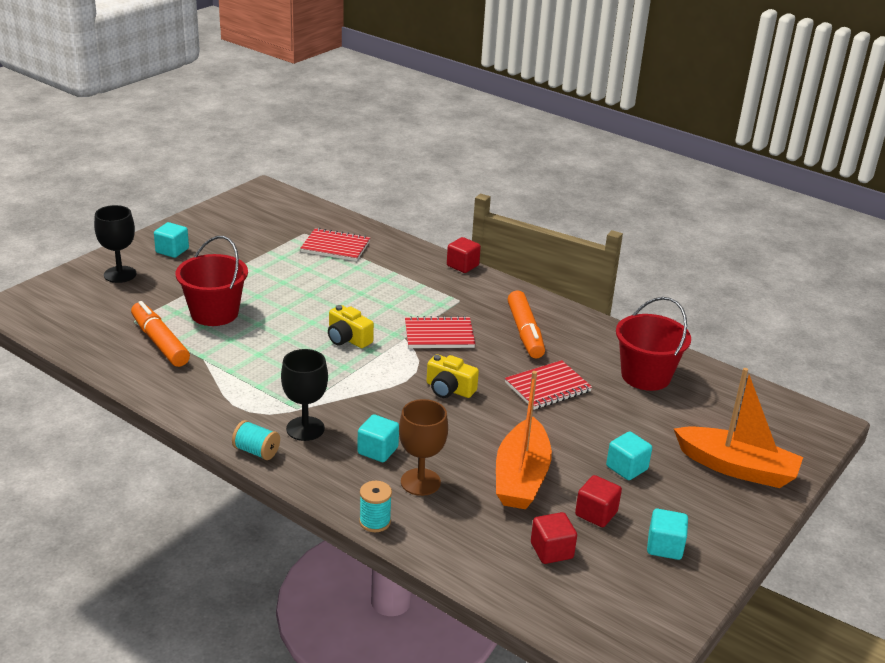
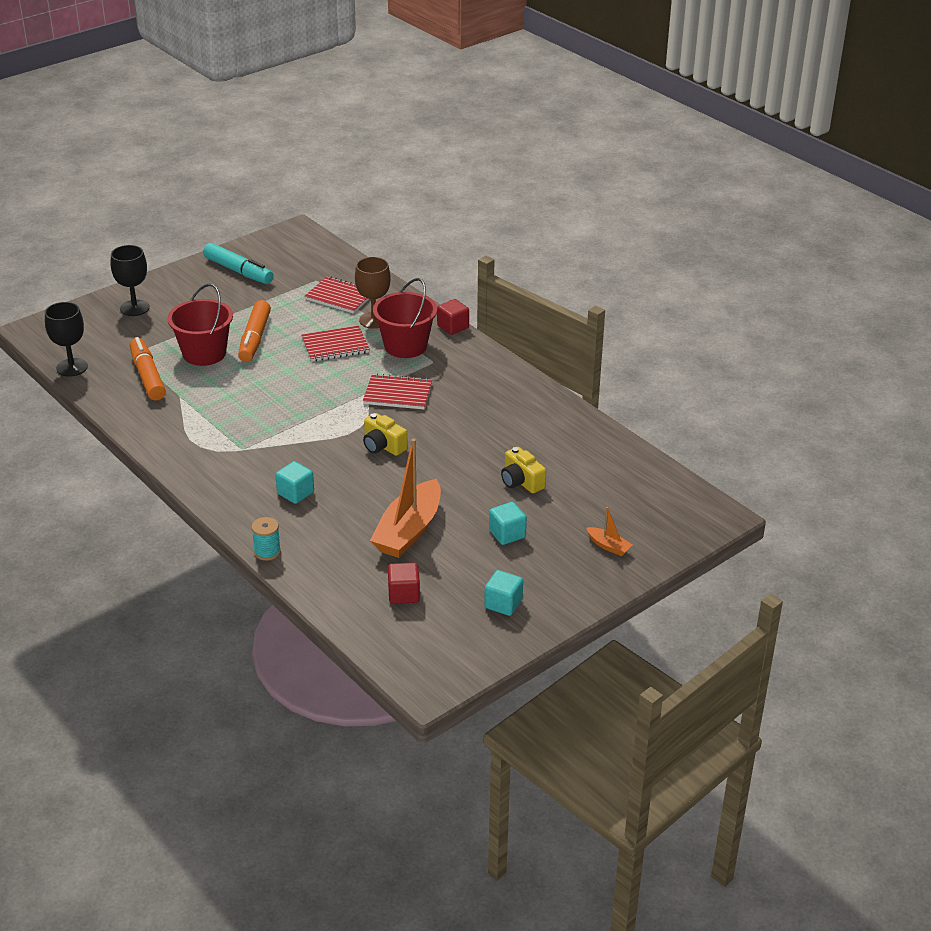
camera: 15 degrees right, 5 degrees up
(172, 251) = (188, 288): turquoise cube -> none
(219, 231) = (238, 271): none -> turquoise marker
(256, 451) = (193, 482): turquoise spool -> none
(305, 429) = (242, 467): black goblet -> black goblet (72, 367)
(348, 339) = (313, 389): yellow camera -> yellow camera (521, 481)
(420, 482) = (320, 524): brown goblet -> brown goblet (374, 320)
(525, 332) = (479, 399): orange marker -> orange marker (254, 338)
(548, 387) = (474, 454): red notebook -> red notebook (335, 346)
(596, 513) = (458, 569): red cube -> none
(645, 376) = (572, 453): red bucket -> red bucket (405, 346)
(736, 468) = (608, 546): orange boat -> orange boat, size x0.45

